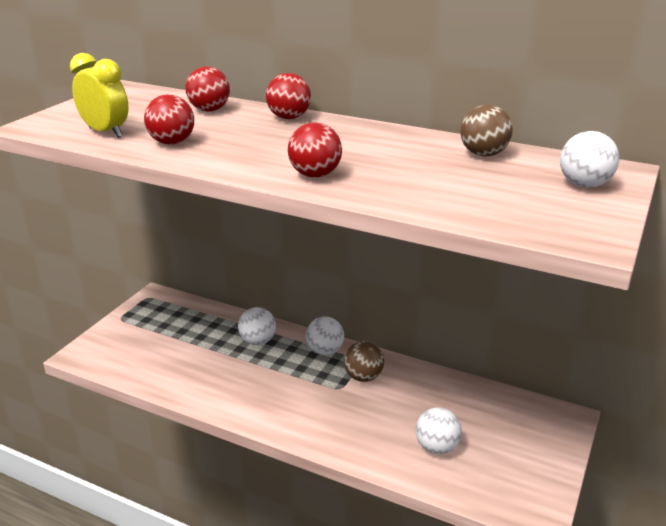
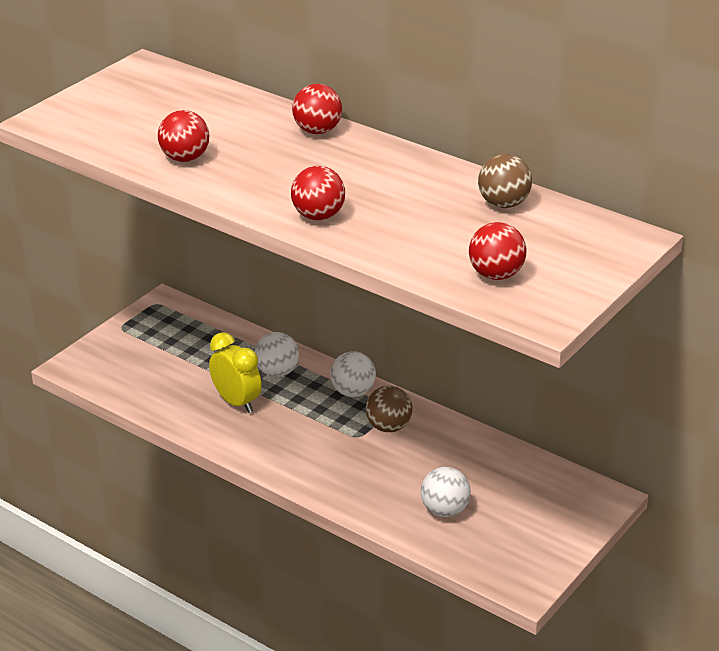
camera: 10 degrees right, 5 degrees up
(105, 132) = (118, 137): yellow clock -> yellow clock (236, 402)
(209, 110) = (233, 111): red ball -> red ball (496, 275)
(584, 185) = (582, 254): white ball -> none

